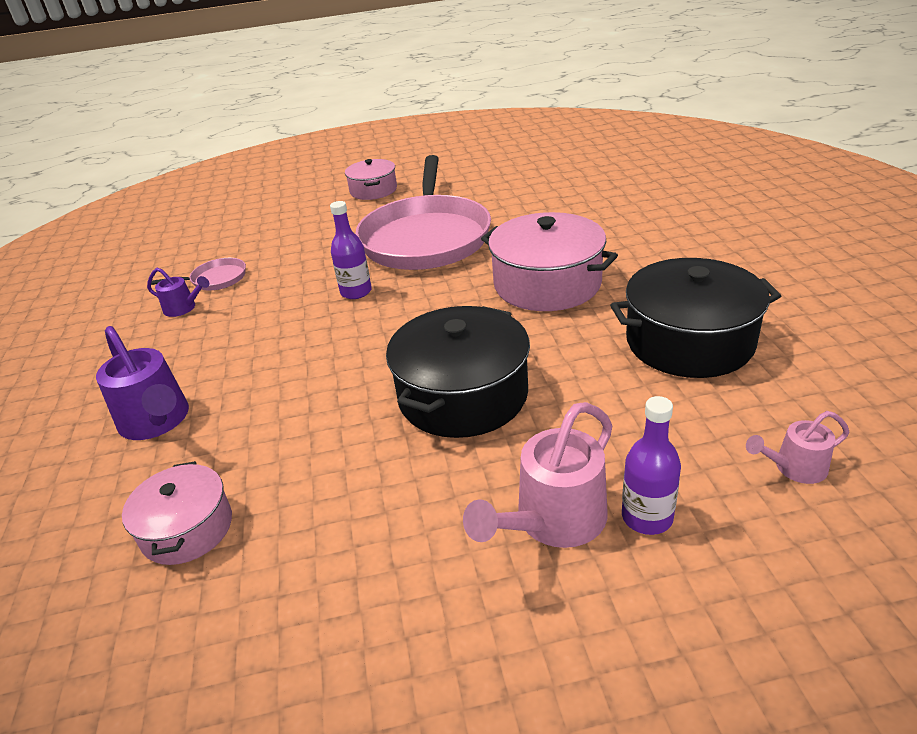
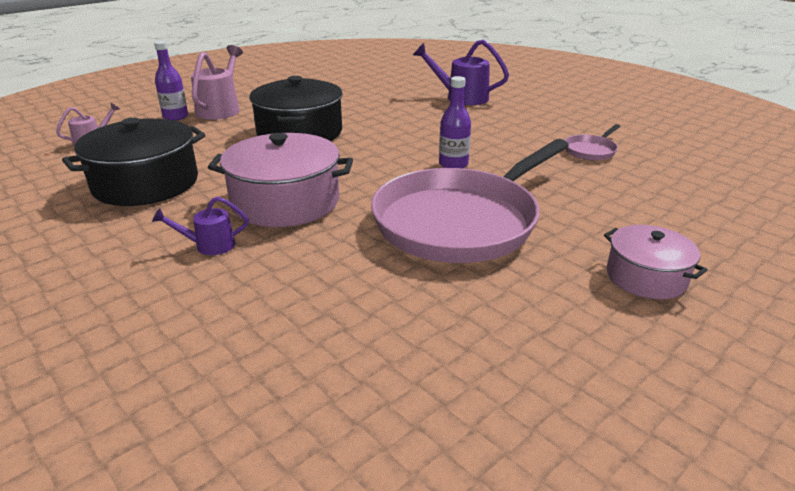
camera: 145 degrees right, 5 degrees down
(184, 308) = (567, 132): purple watering can -> purple watering can (209, 245)
(187, 529) = (383, 83): pink pot -> none
(426, 238) = (460, 221): pink pan -> pink pan turned 105 degrees counterclockwise

